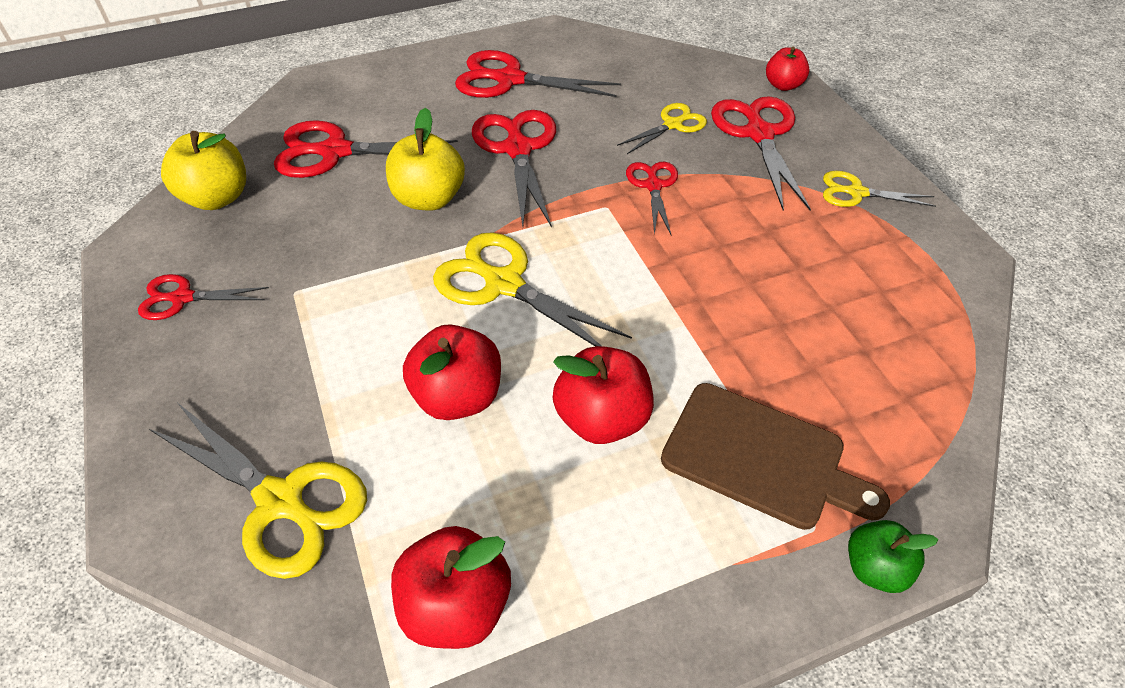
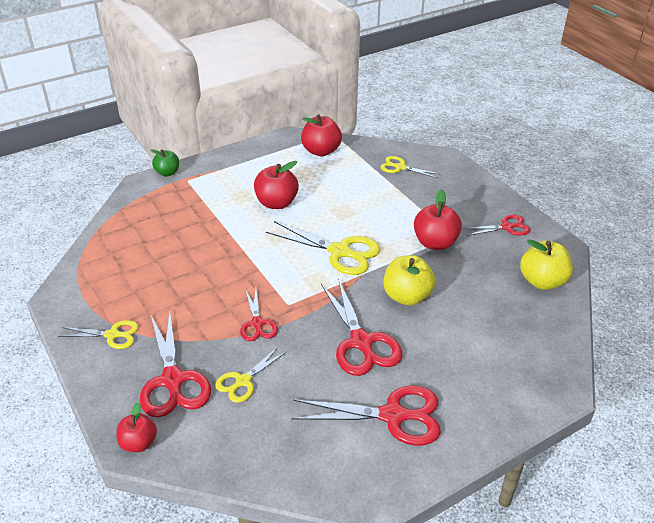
camera: 170 degrees right, 10 degrees down
(280, 501) = (400, 167): yellow scissors -> yellow scissors, size x0.58
(335, 152) = (492, 324): red scissors -> none
(458, 397) = (344, 204): red apple -> red apple (435, 243)
(761, 457) = (205, 197): brown cutting board -> none

